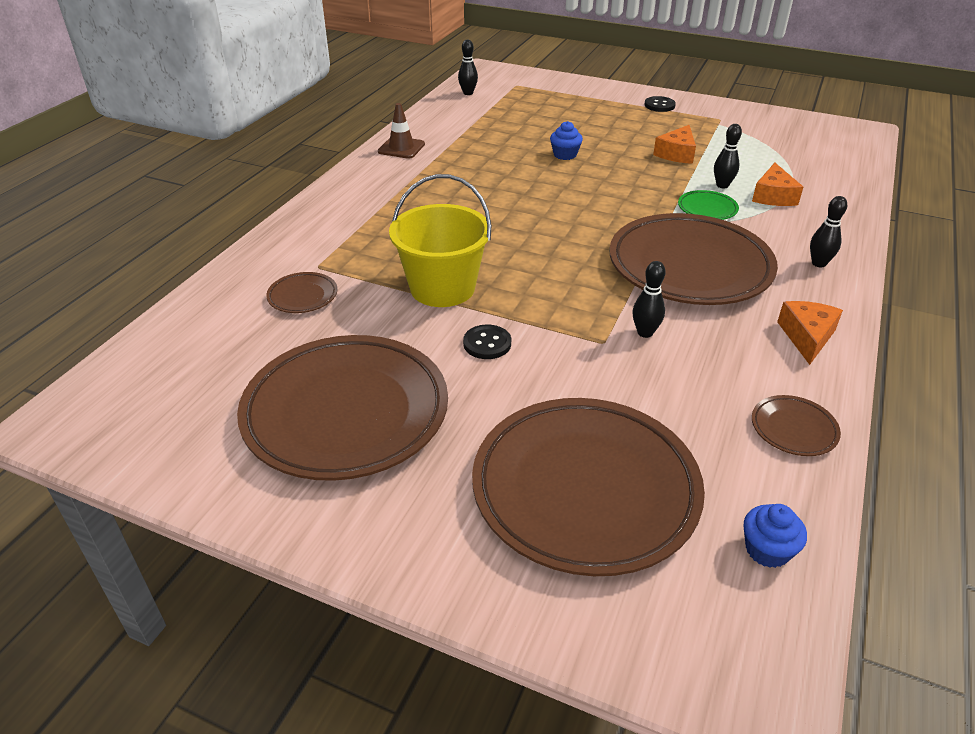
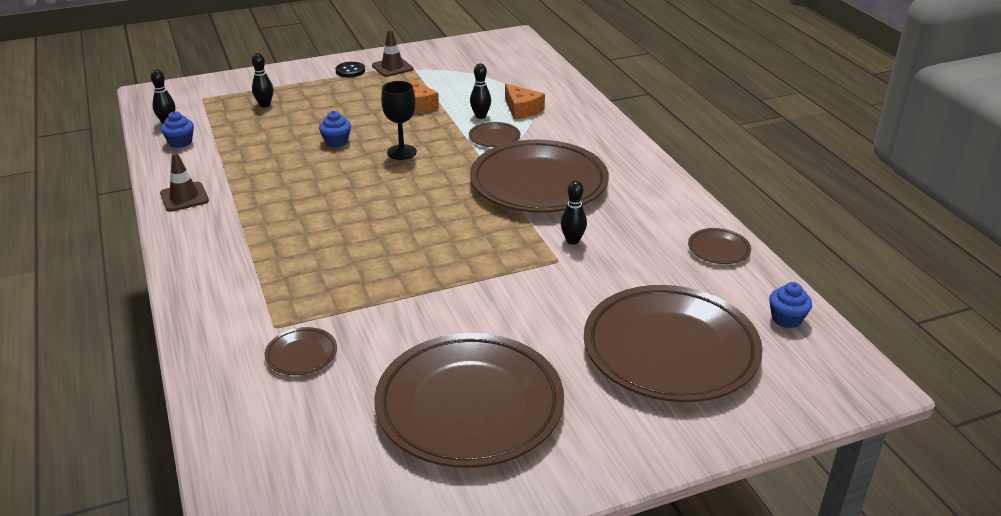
camera: 45 degrees left, 5 degrees down
(442, 288) = (400, 287): yellow bucket -> none
(455, 110) = (180, 142): none -> blue cupcake
(487, 343) = (490, 305): black button -> none
(605, 185) = (401, 152): none -> black goblet
(700, 115) = (392, 67): none -> brown traffic cone
(707, 209) = (494, 138): green plate -> brown plate
(807, 337) = (658, 193): orange cheese -> none
(818, 263) = (605, 143): black bowling pin -> black bowling pin (265, 105)

